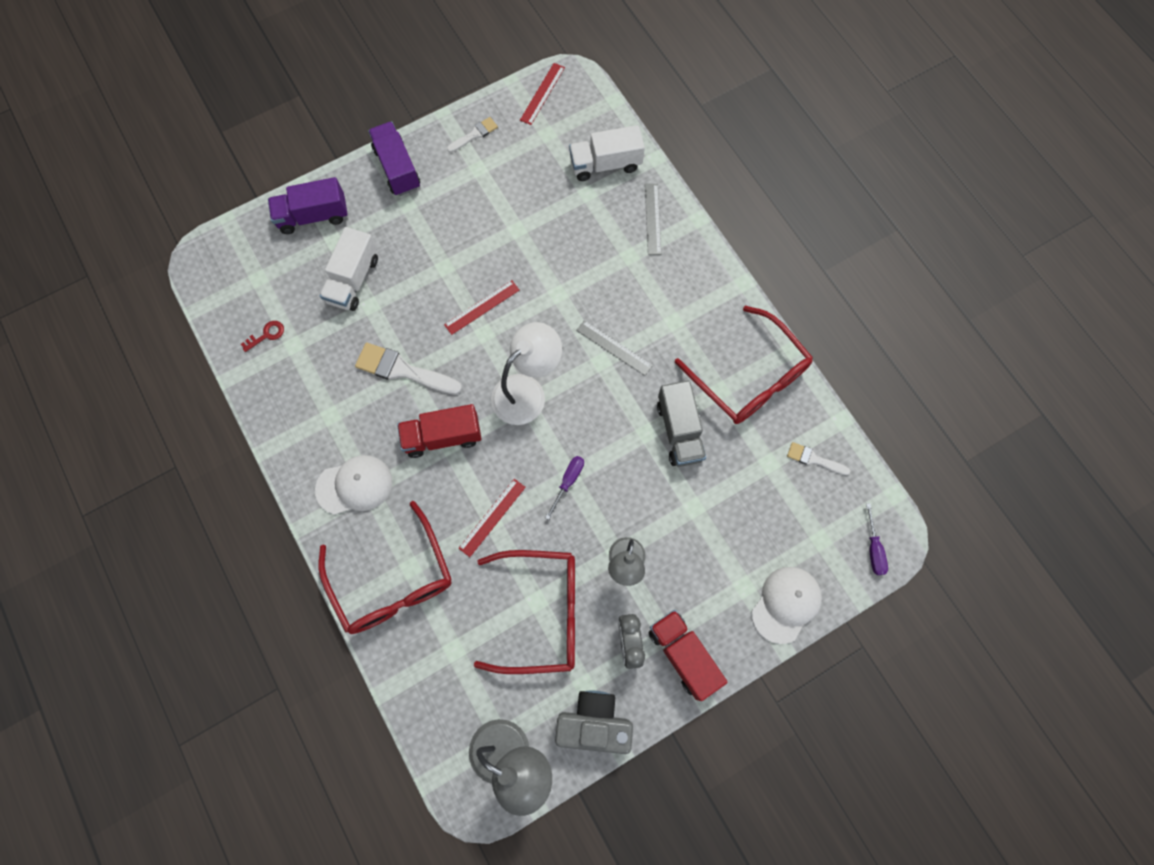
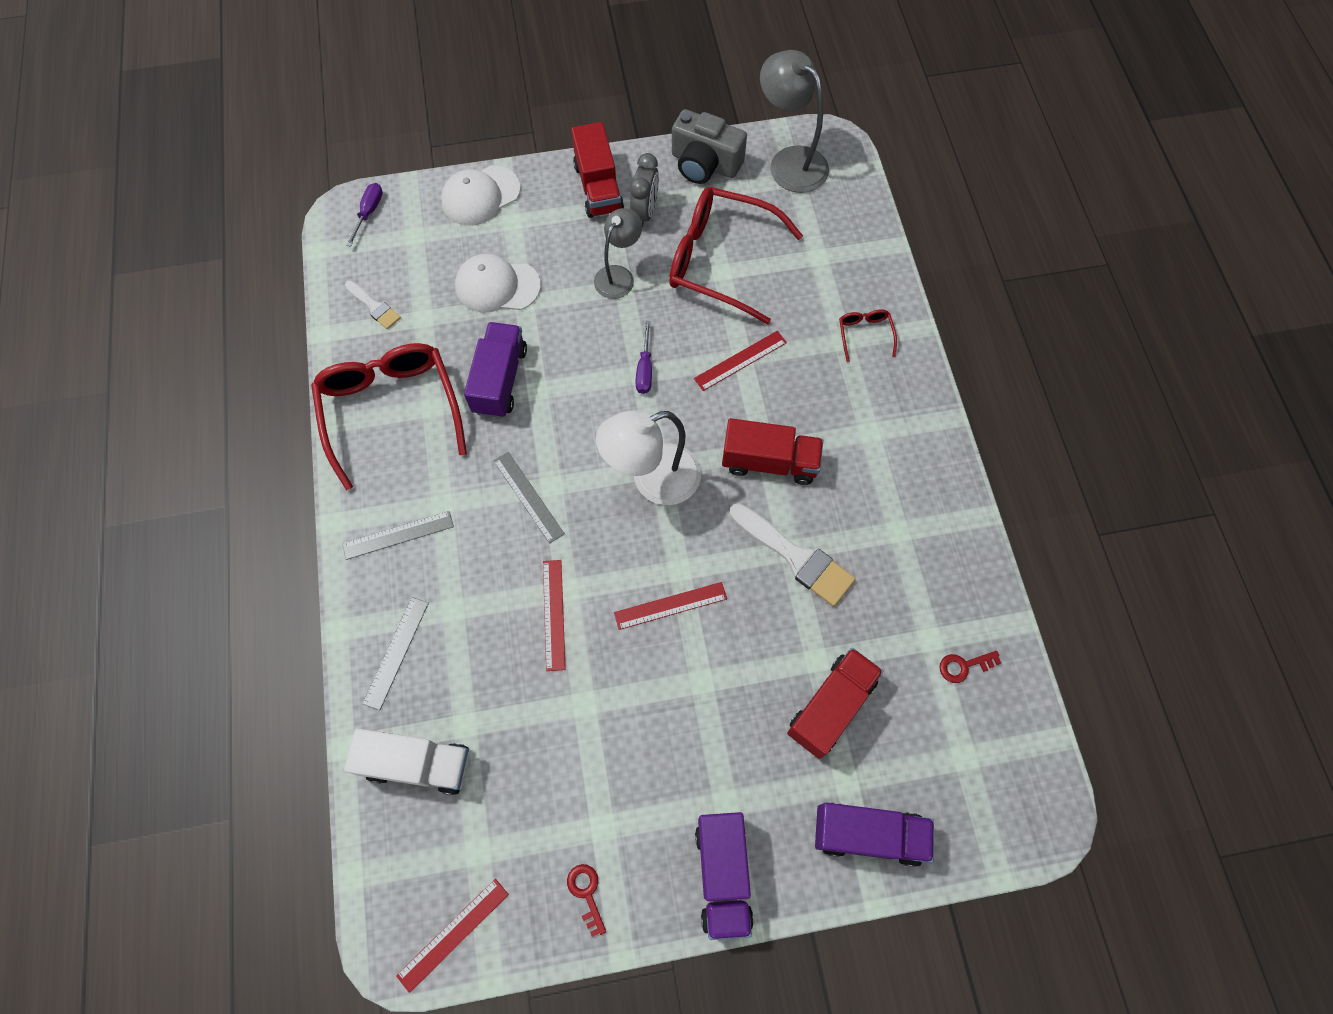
camera: 160 degrees left, 5 degrees down
(353, 280) = (831, 706): white truck -> red truck
(354, 485) = (885, 442): white cap -> white cap (497, 286)
(393, 581) = (864, 334): red glasses -> red glasses, size x0.42
(474, 134) = (586, 893): white brush -> red key
(560, 275) = (553, 614): none -> red ruler
(568, 481) = (645, 369): purple screwdriver -> purple screwdriver turned 45 degrees counterclockwise
(679, 431) = (500, 380): grey truck -> purple truck
(692, 290) = (398, 535): none -> grey ruler

